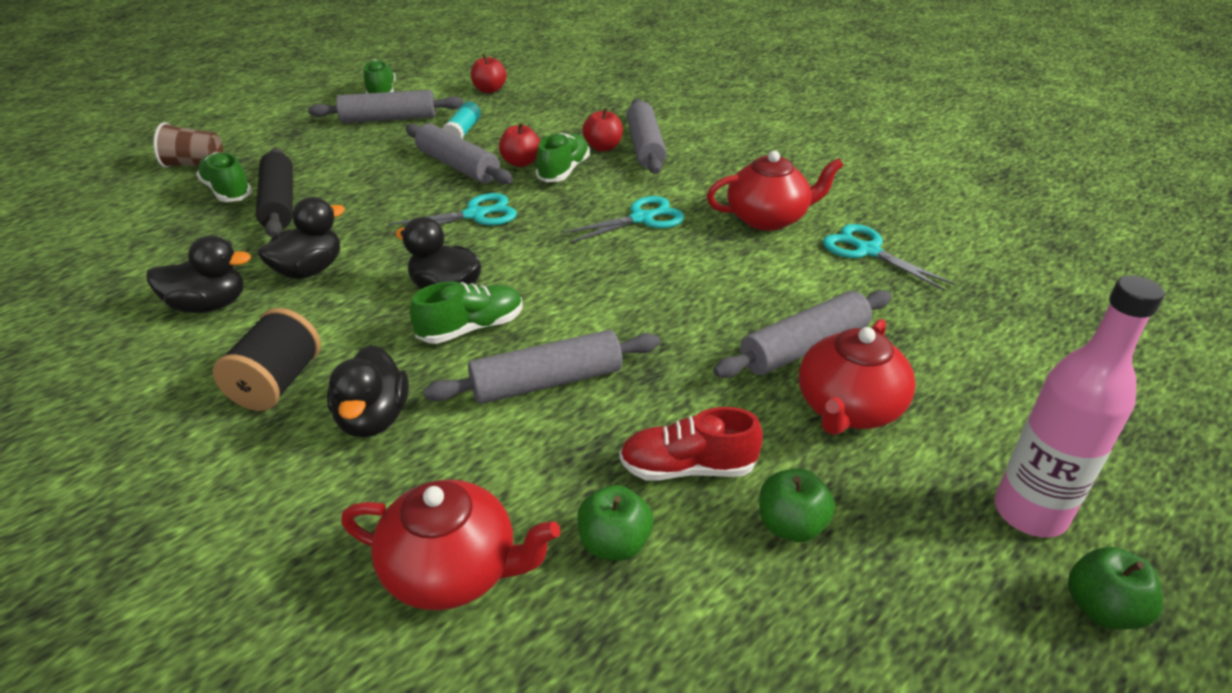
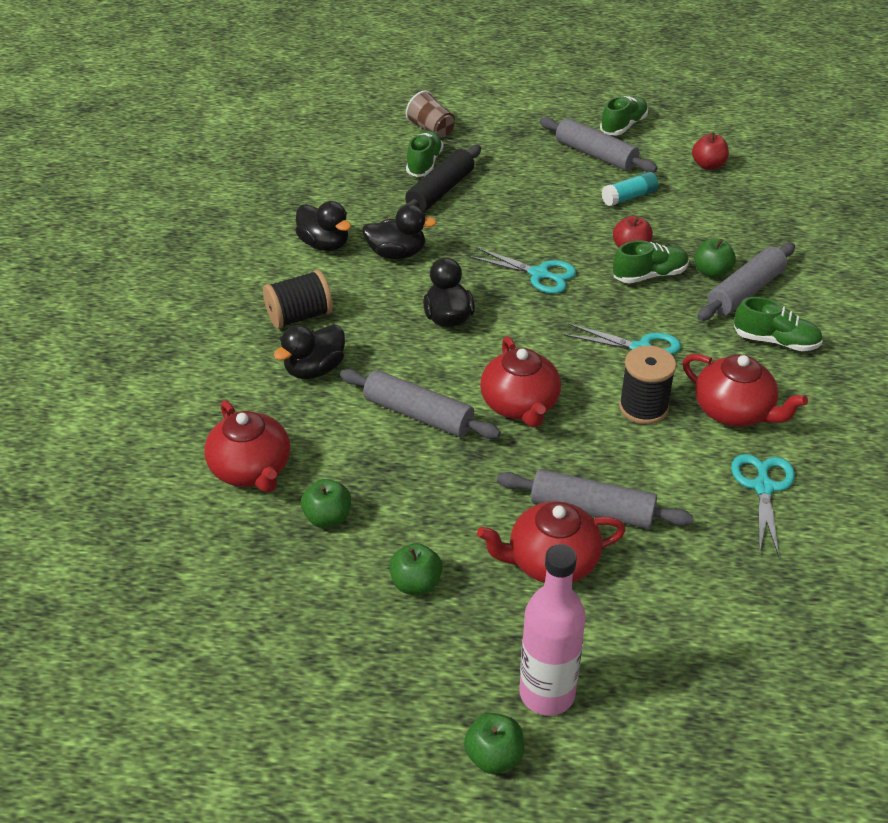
camera: 50 degrees right, 5 degrees up
(458, 166) = (584, 226): grey rolling pin -> none
(471, 328) = (427, 353): green shoe -> green shoe (775, 341)
(603, 147) = (711, 272): red apple -> green apple
(621, 314) = (520, 405): none -> red teapot
(688, 468) = (414, 515): red shoe -> none
(710, 254) = (643, 408): none -> black spool

